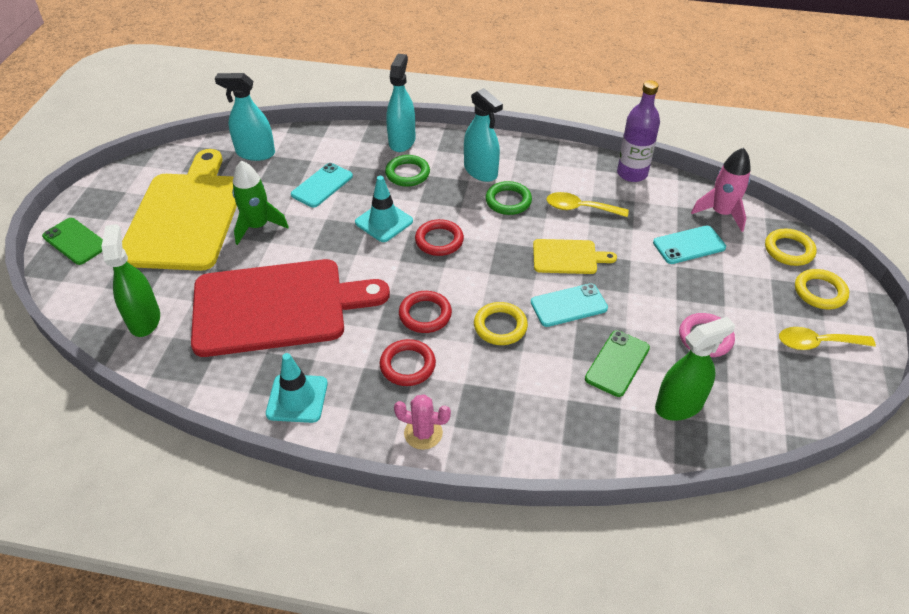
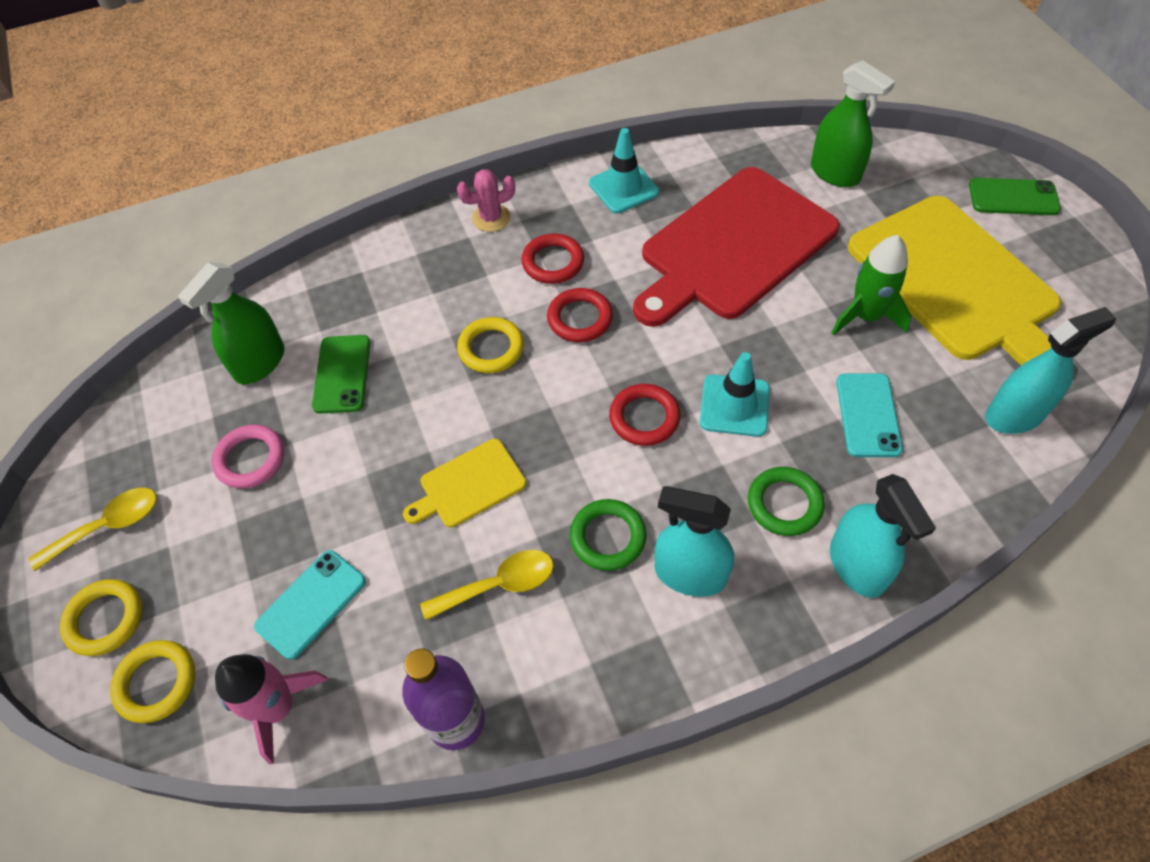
camera: 150 degrees right, 10 degrees up
(568, 305) = (430, 415): turquoise phone -> none

